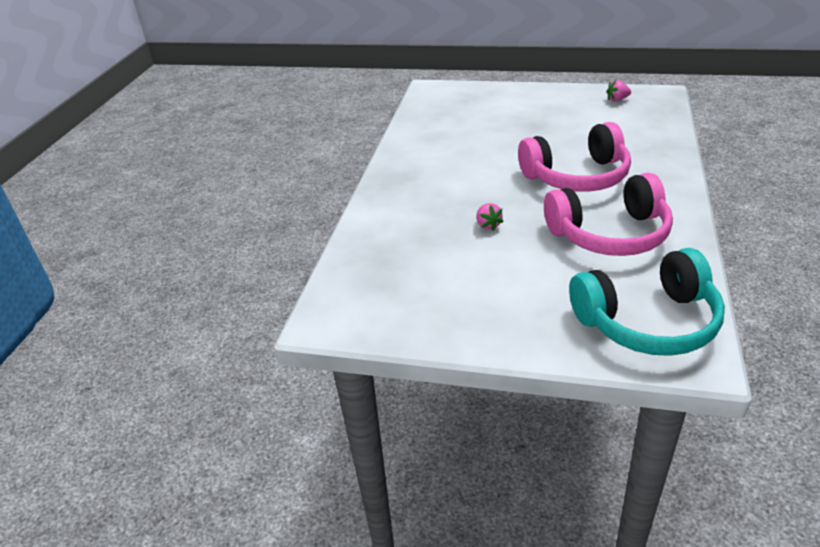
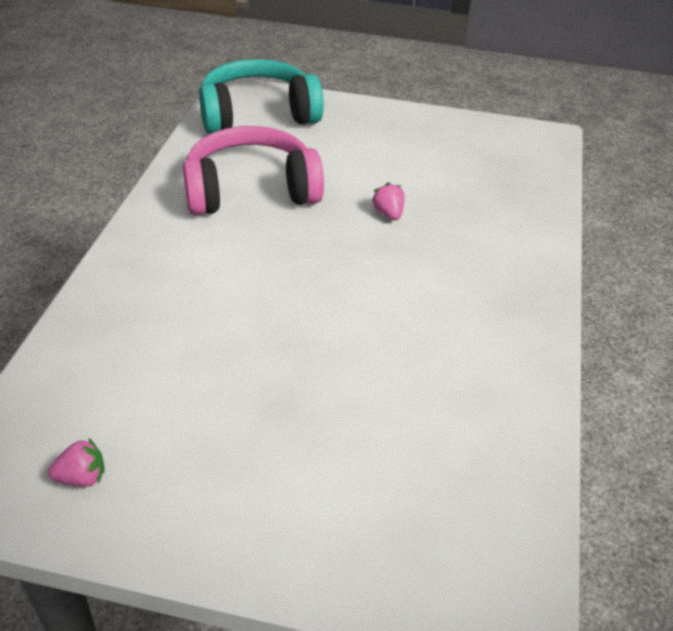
camera: 175 degrees right, 5 degrees up
(576, 176) = (254, 276): pink headphones -> none

